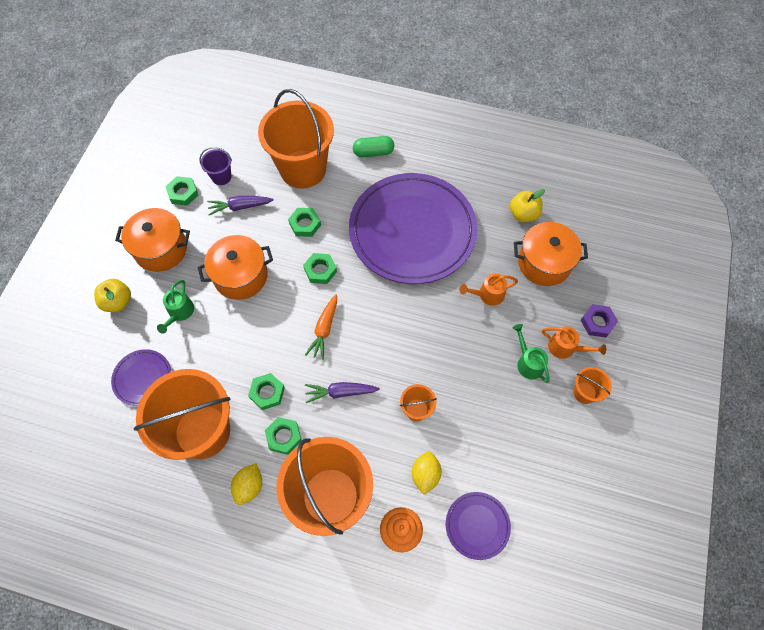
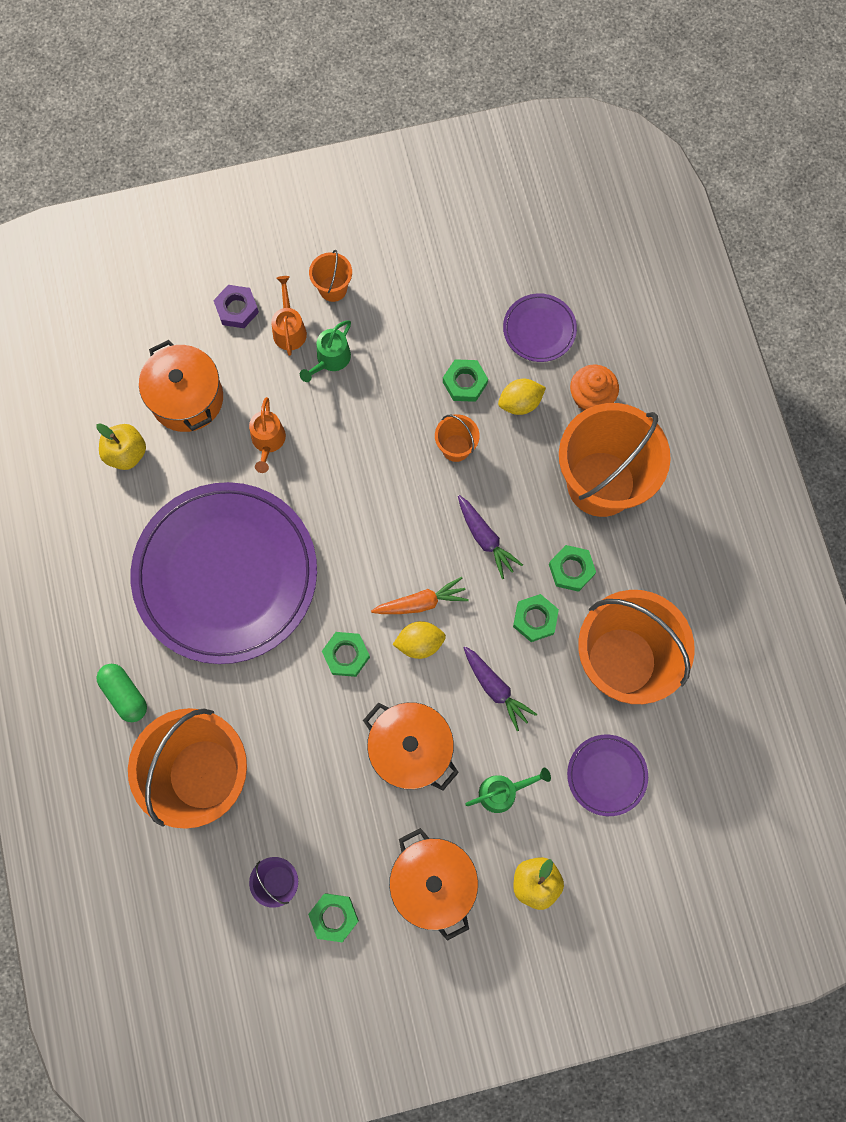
camera: 120 degrees left, 10 degrees up
(240, 207) = (311, 821): purple carrot -> purple carrot (495, 689)
(249, 486) = (644, 572): yellow lemon -> yellow lemon (419, 643)
(305, 224) = (290, 716): green nut -> green nut (465, 383)
(487, 295) = (268, 442): orange watering can -> orange watering can turned 45 degrees clockwise

